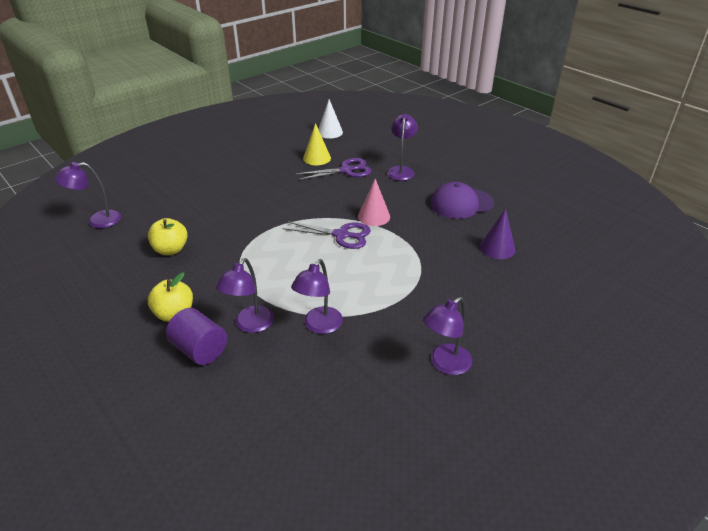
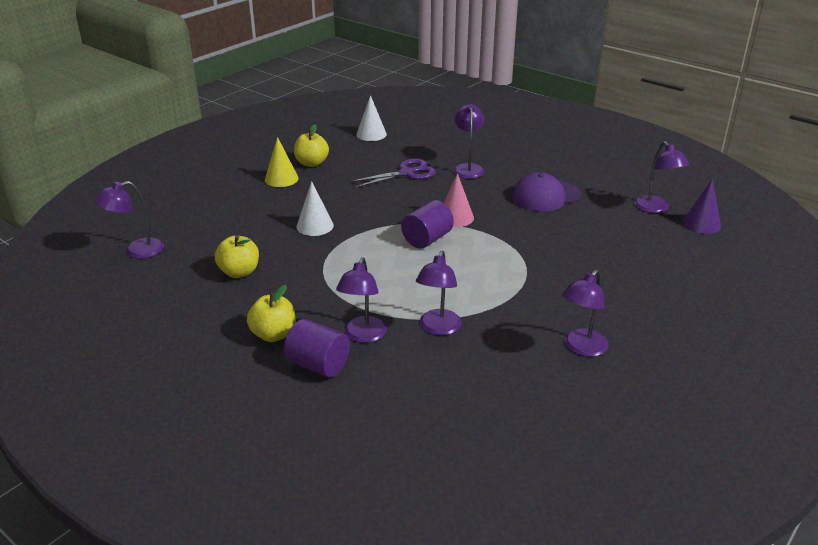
camera: 10 degrees left, 5 degrees down
(250, 212) = (315, 226): none -> white cone
(270, 154) = (311, 163): none -> yellow apple
(317, 158) = (367, 163): yellow cone -> yellow cone (281, 179)
(341, 235) = (427, 239): purple scissors -> purple cylinder
(497, 248) = (598, 236): purple cone -> purple cone (701, 224)
(560, 226) = (655, 208): none -> purple lamp

